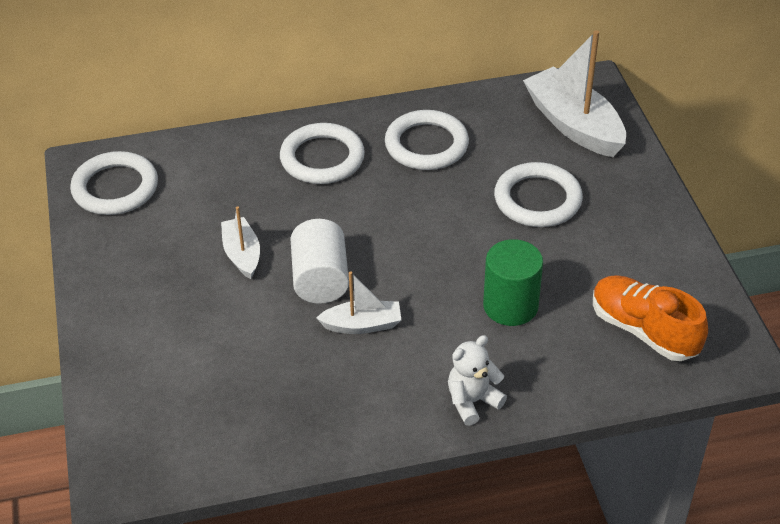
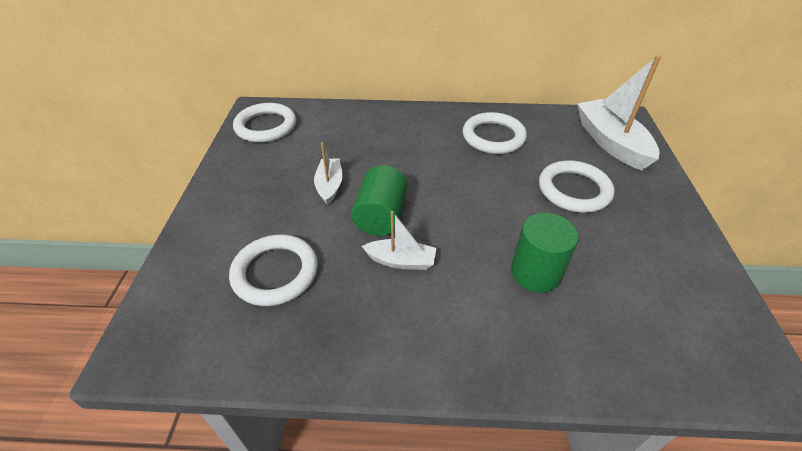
camera: 15 degrees right, 0 degrees up
(320, 279) = (381, 216): white cylinder -> green cylinder
(322, 158) = (414, 132): white ring -> white ring (275, 273)
(472, 401) = (480, 360): white teddy bear -> none
(644, 331) = (664, 326): orange shoe -> none

